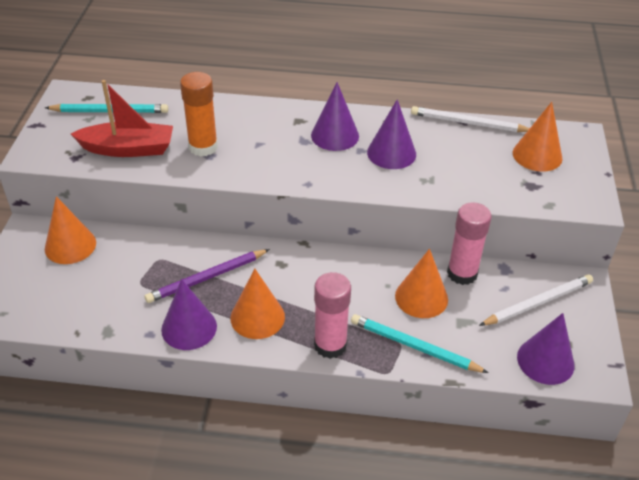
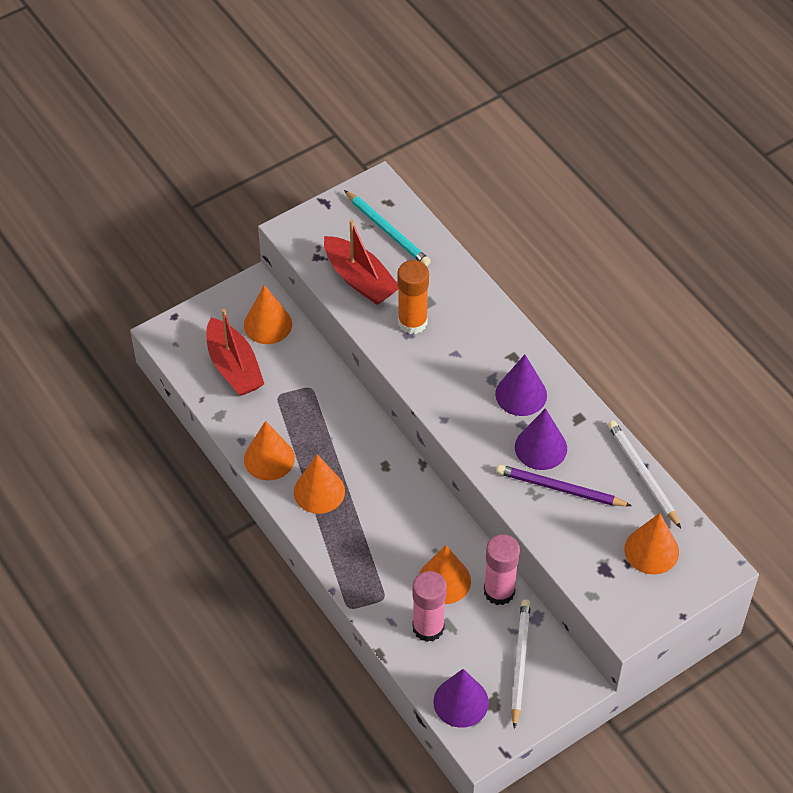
camera: 50 degrees right, 10 degrees up
(77, 291) = (234, 367): none -> red boat
(189, 328) = (269, 458): purple cone -> orange cone
(207, 278) = (323, 431): purple pencil -> purple pencil (560, 489)
(330, 345) = (338, 554): pink glue stick -> pink glue stick (428, 627)
(414, 346) = (389, 608): turquoise pencil -> none
(537, 302) = (519, 662): white pencil -> white pencil turned 105 degrees counterclockwise

